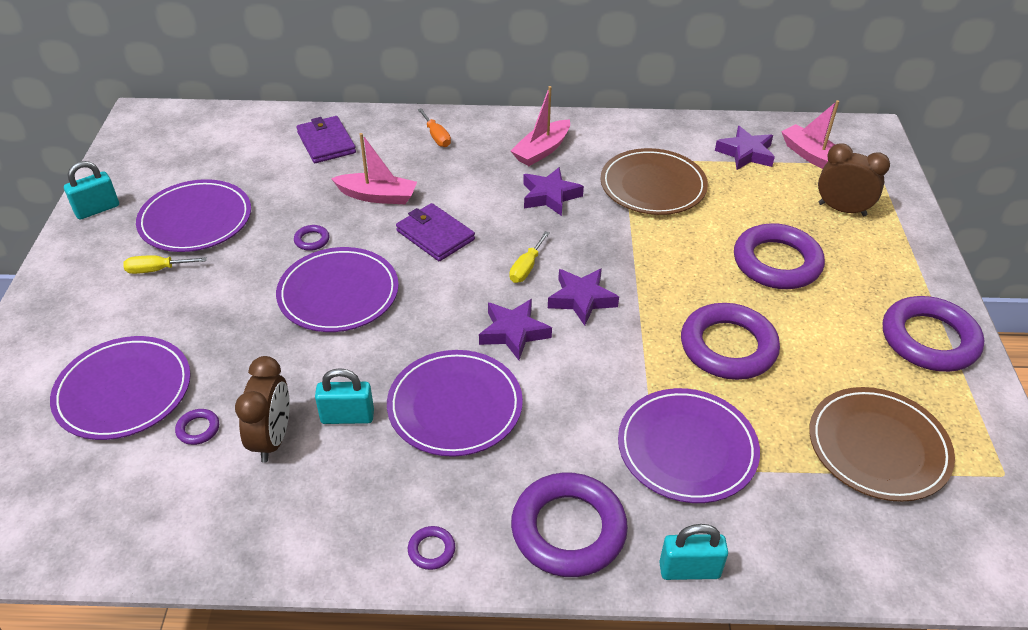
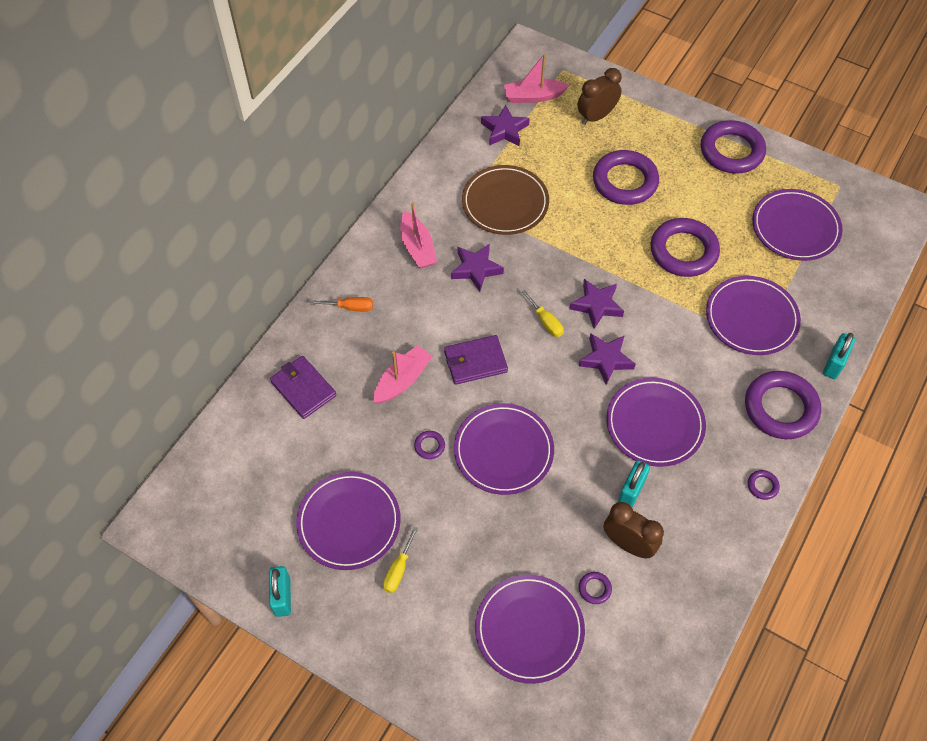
camera: 60 degrees left, 15 degrees up
(326, 142) = (303, 389): purple wallet -> purple wallet turned 45 degrees clockwise
(878, 447) = (795, 227): brown plate -> purple plate

